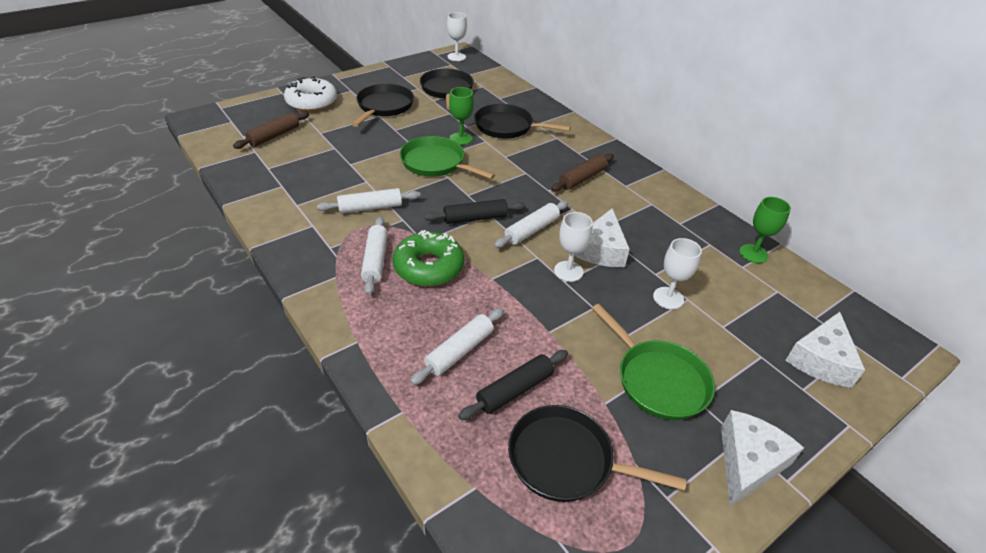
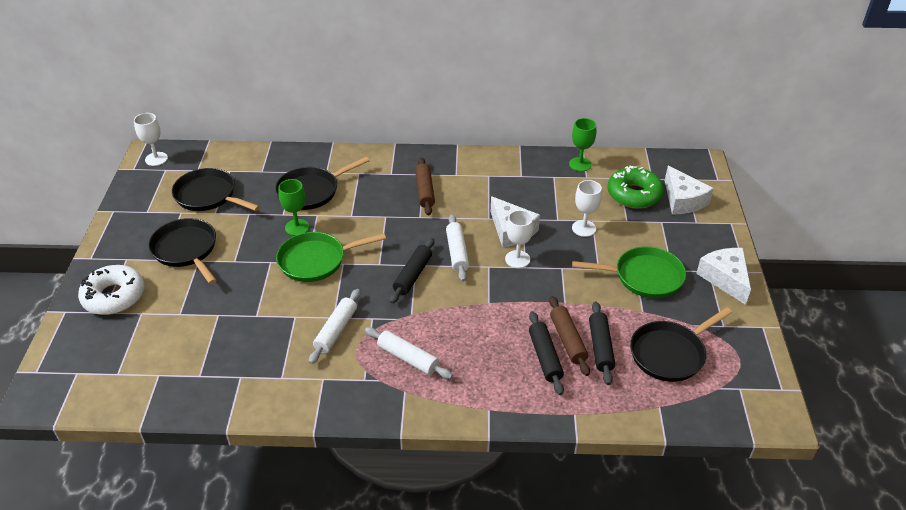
camera: 50 degrees left, 0 degrees up
(274, 136) = (146, 349): brown rolling pin -> brown rolling pin (568, 340)
(428, 267) = (444, 330): green donut -> green donut (634, 194)
(459, 351) = (545, 357): white rolling pin -> black rolling pin

